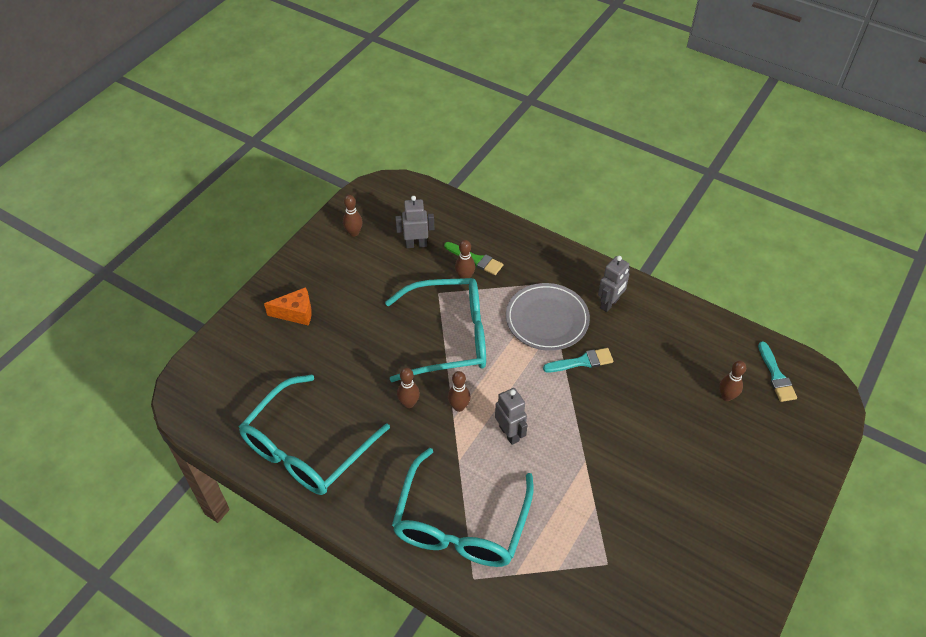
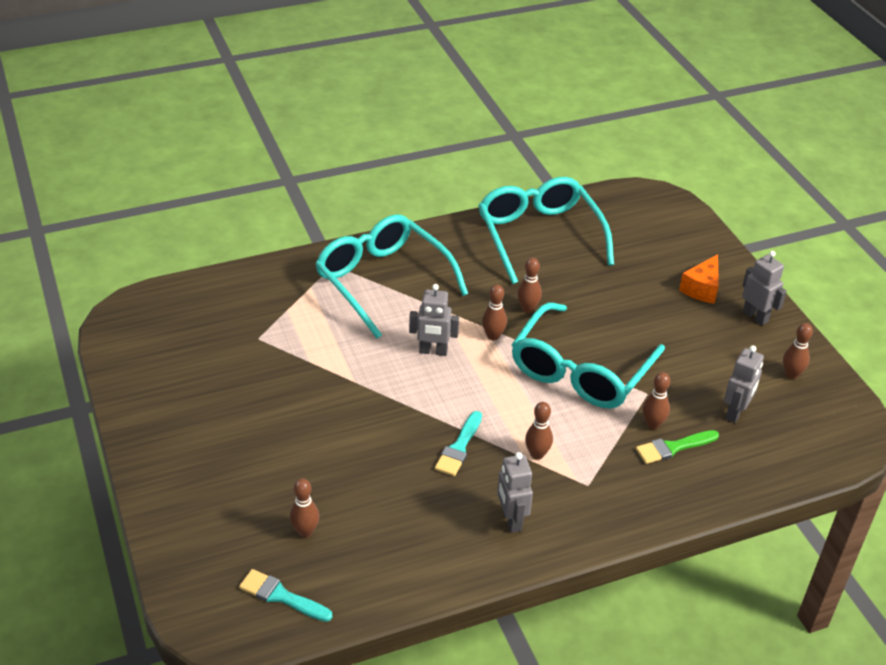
camera: 125 degrees right, 10 degrees down
(305, 272) = (755, 316): none -> grey robot
(547, 319) = (537, 454): grey plate -> brown bowling pin

